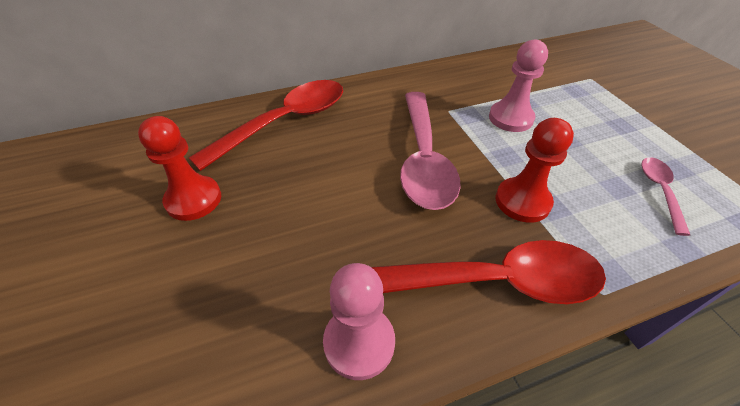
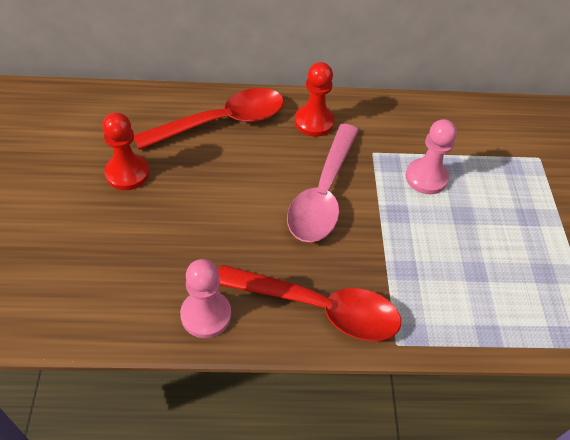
camera: 15 degrees right, 5 degrees up
(522, 201) = (384, 257): red pawn -> red pawn (314, 122)
(659, 191) = (509, 286): pink spoon -> none

